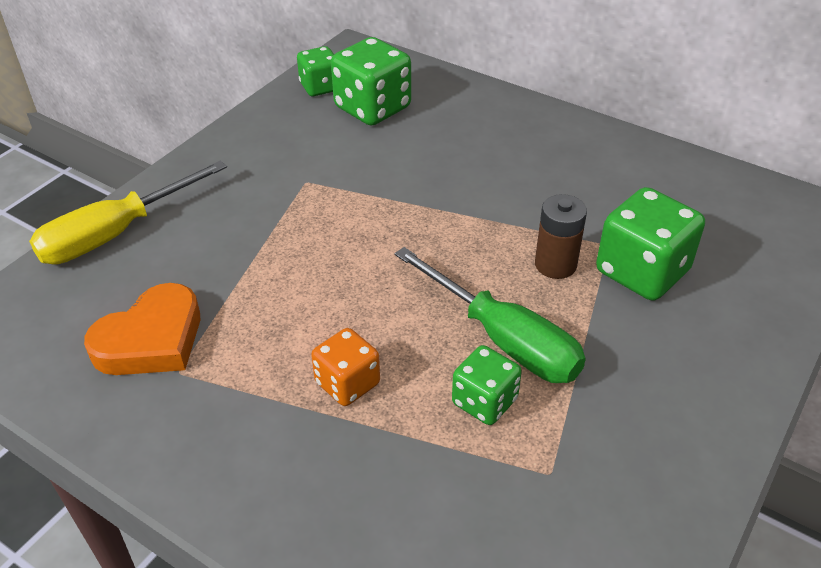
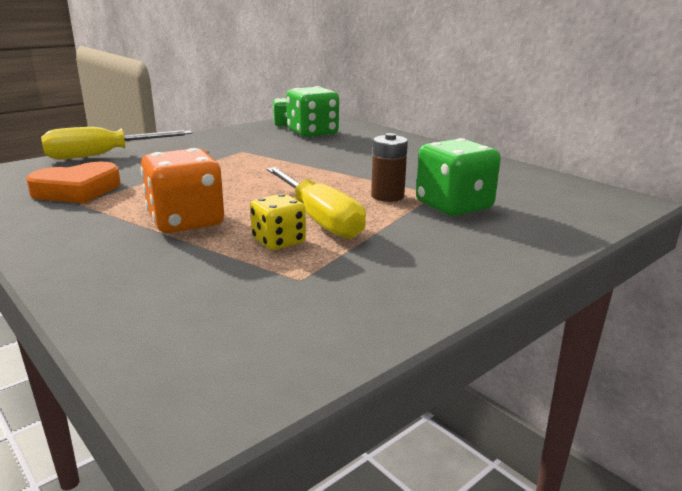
camera: 15 degrees right, 20 degrees down
(347, 383) = (186, 221): orange dice -> orange dice, size x1.65
(484, 401) = (278, 241): green dice -> yellow dice
(503, 339) = (319, 219): green screwdriver -> yellow screwdriver

